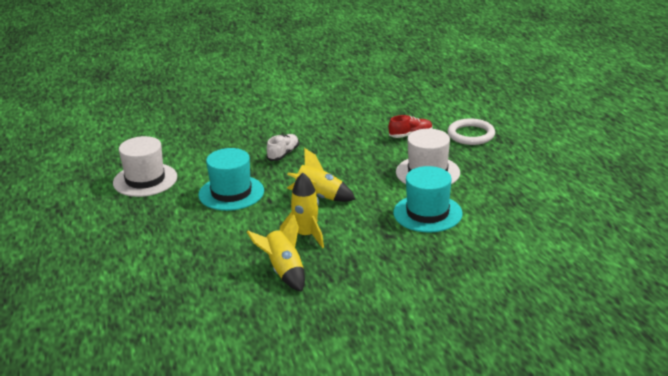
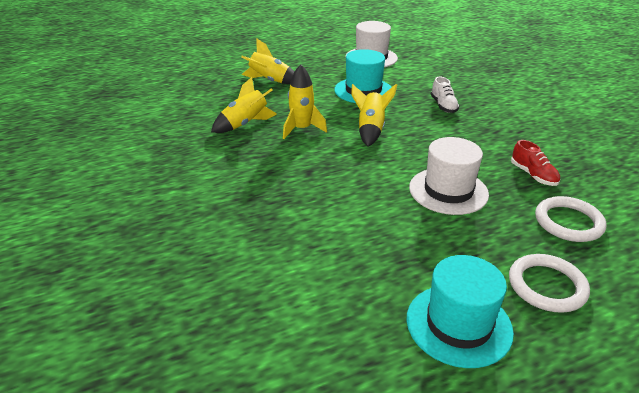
camera: 80 degrees right, 5 degrees up
(176, 253) = (269, 81): none -> yellow rocket
(283, 154) = (443, 106): white shoe -> white shoe turned 60 degrees clockwise
(427, 213) = (357, 194): turquoise hat -> turquoise hat (458, 324)
(536, 155) = (547, 286): none -> white ring

